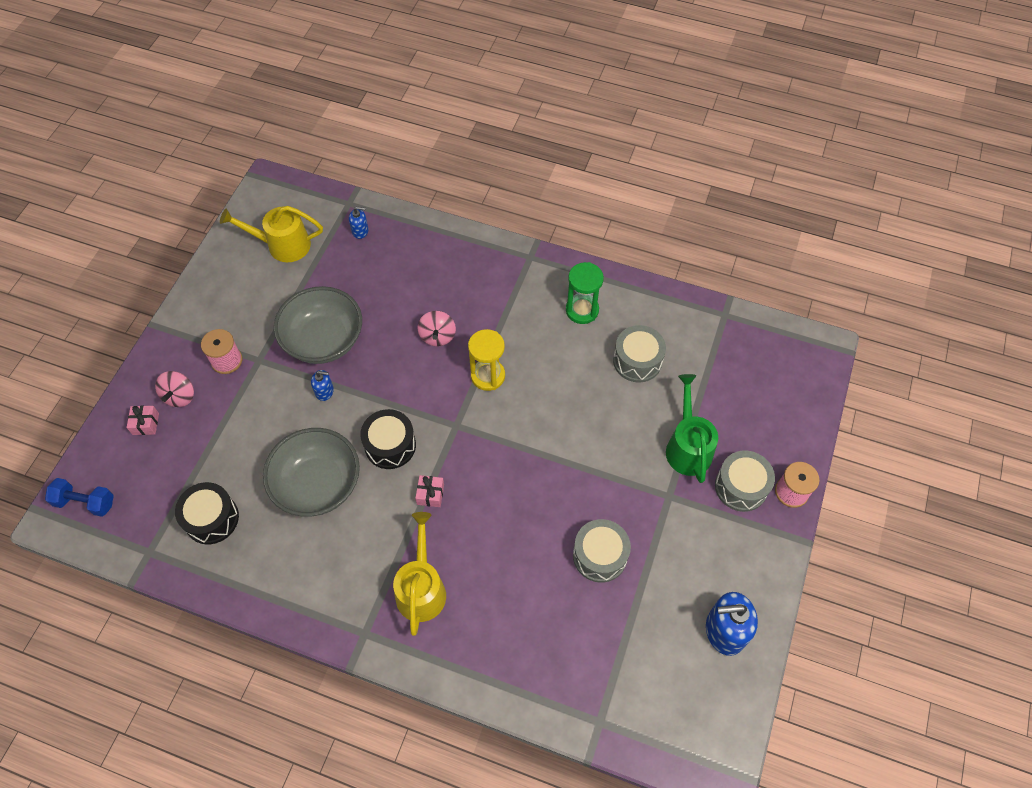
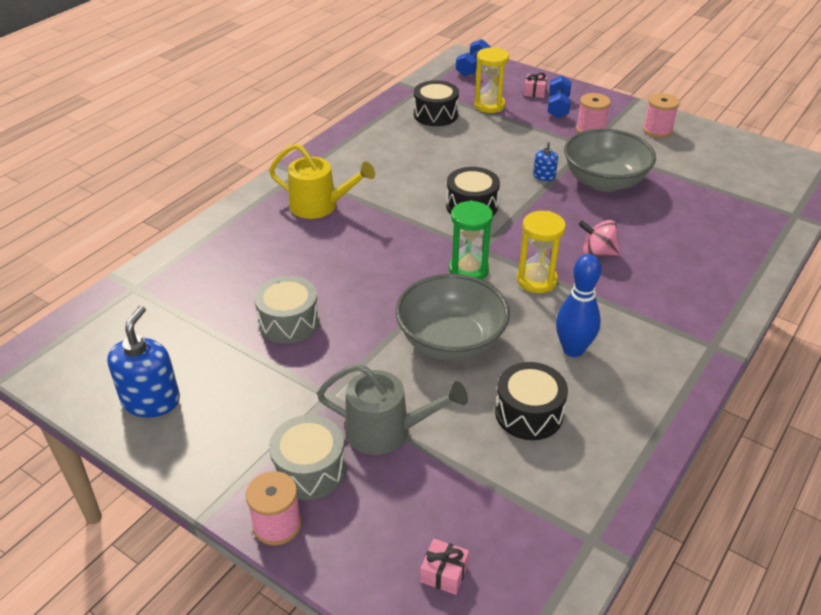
camera: 105 degrees right, 20 degrees down
(180, 396) = (558, 107): pink spinning top -> blue dumbbell
(183, 466) = (489, 105): none -> yellow hourglass
(219, 303) = (657, 130): none -> pink spool
(283, 245) = (730, 169): yellow watering can -> none
(318, 485) = (446, 164): grey bowl -> grey bowl (451, 341)
(360, 231) = (752, 218): blue soap dispenser -> none
(430, 494) = (409, 223): pink gift -> pink gift (444, 573)
(563, 341) = (573, 349): none -> blue bowling pin
(582, 310) = (619, 377): green hourglass -> green hourglass (468, 270)
(637, 361) = (529, 413): grey drum -> black drum
(687, 447) = (386, 431): green watering can -> grey watering can

